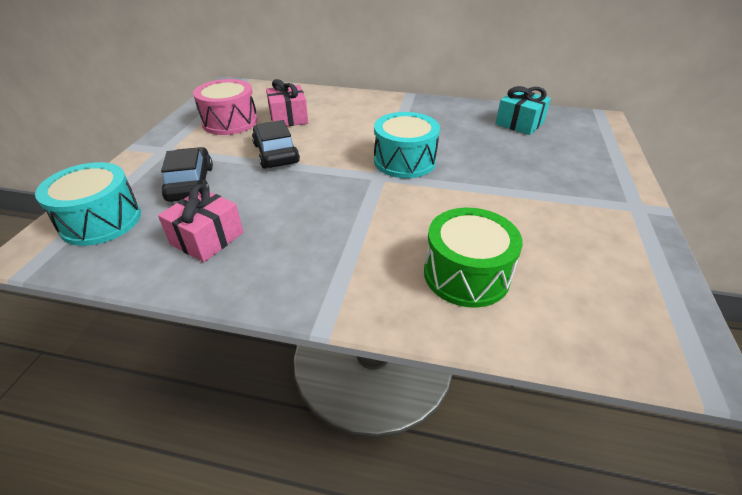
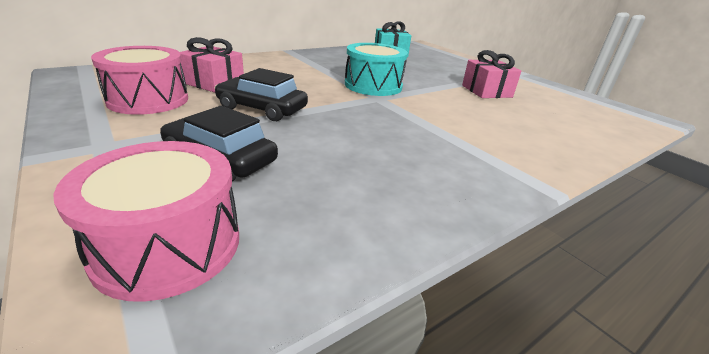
camera: 50 degrees left, 10 degrees down
(101, 221) = (168, 245): turquoise drum -> pink drum
(207, 238) = (346, 189): pink gift -> pink gift (486, 91)
(466, 274) = (533, 126): green drum -> none

